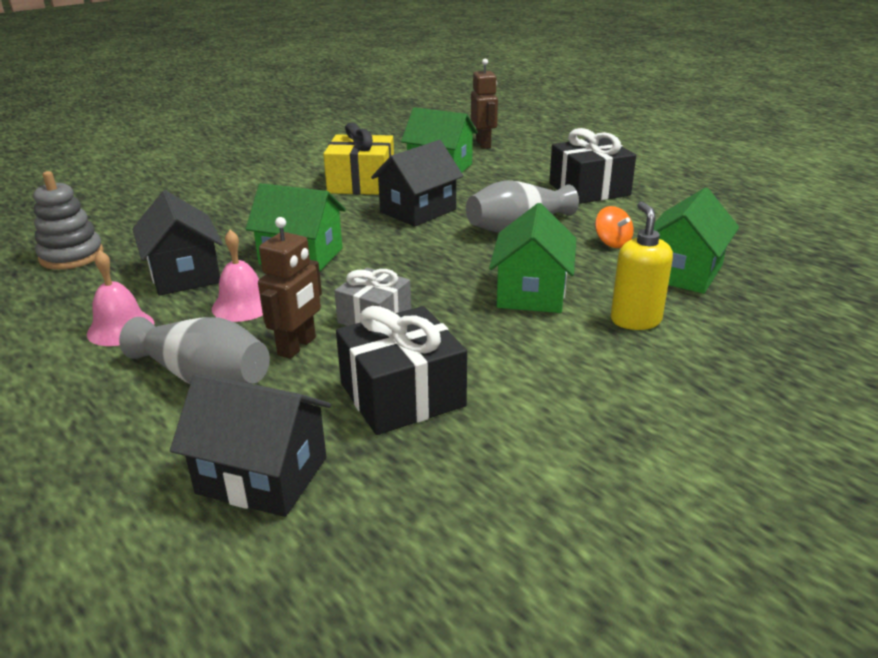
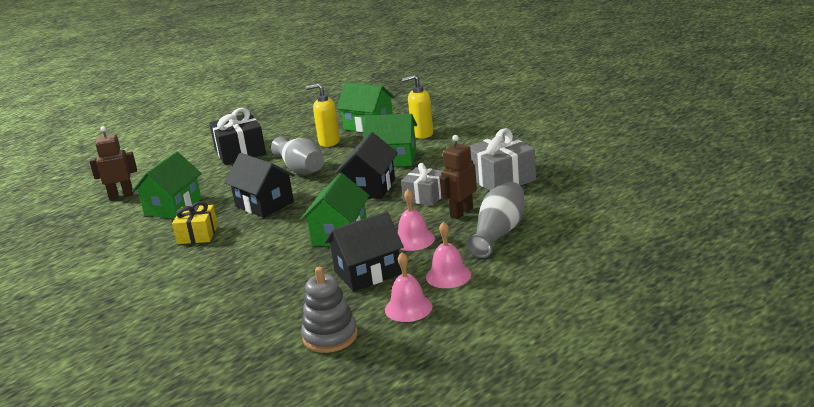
camera: 90 degrees left, 5 degrees down
(75, 299) = (408, 308): none -> pink bell
(262, 475) = (573, 200): black house -> black house (370, 188)
(297, 346) = (461, 212): brown robot -> brown robot turned 75 degrees counterclockwise
(361, 183) = (197, 234): yellow gift -> yellow gift, size x0.66
(402, 395) = (501, 179): black gift -> grey gift
(612, 243) = (329, 142): orange spinning top -> yellow soap dispenser

